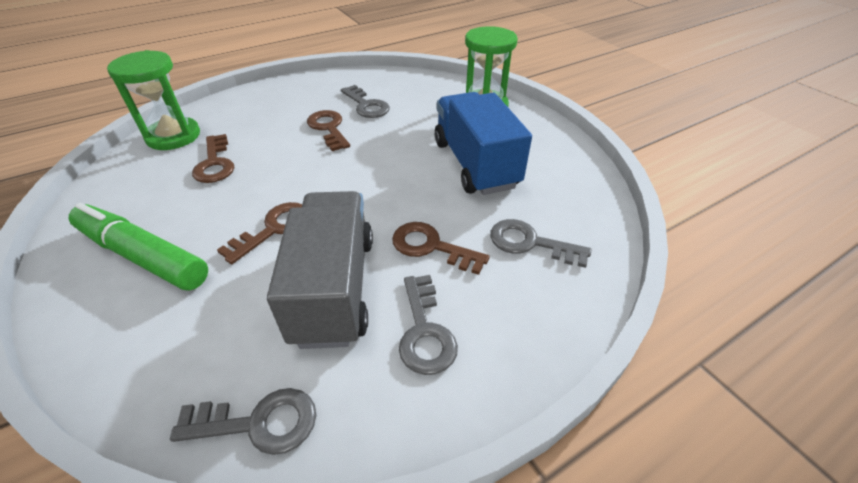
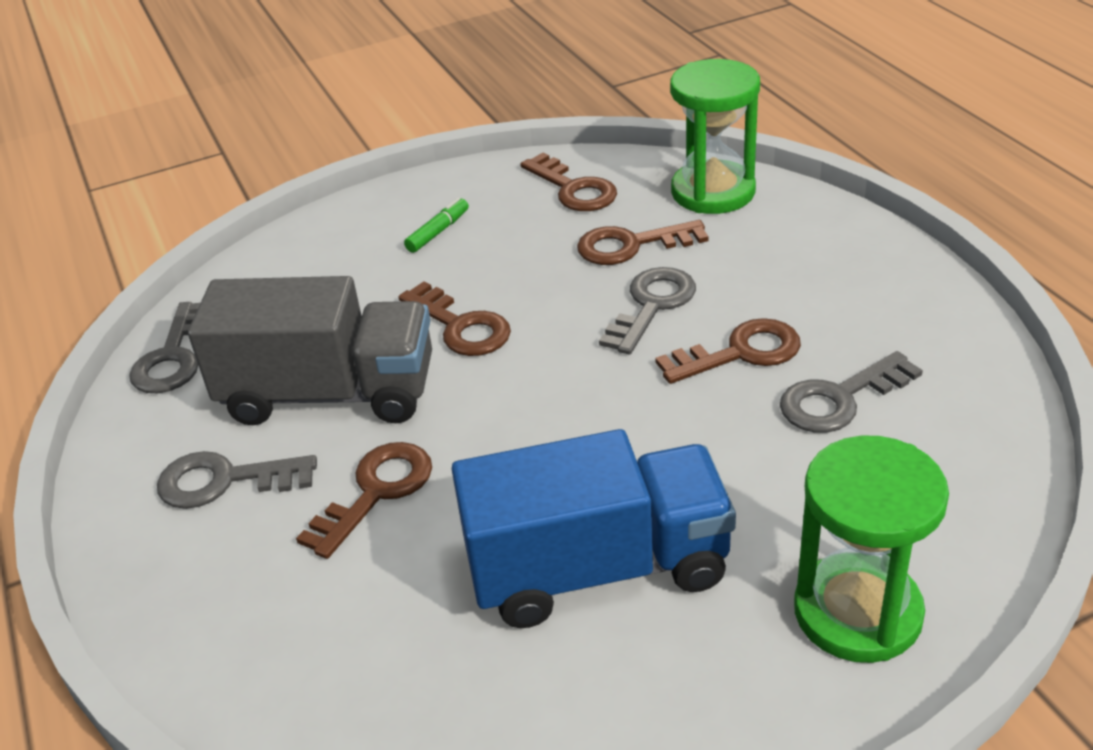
camera: 100 degrees right, 5 degrees down
(129, 190) = (574, 189): none -> brown key
(143, 256) = (438, 232): green marker -> green marker, size x0.41
(530, 243) = (347, 623): grey key -> grey key (652, 305)

